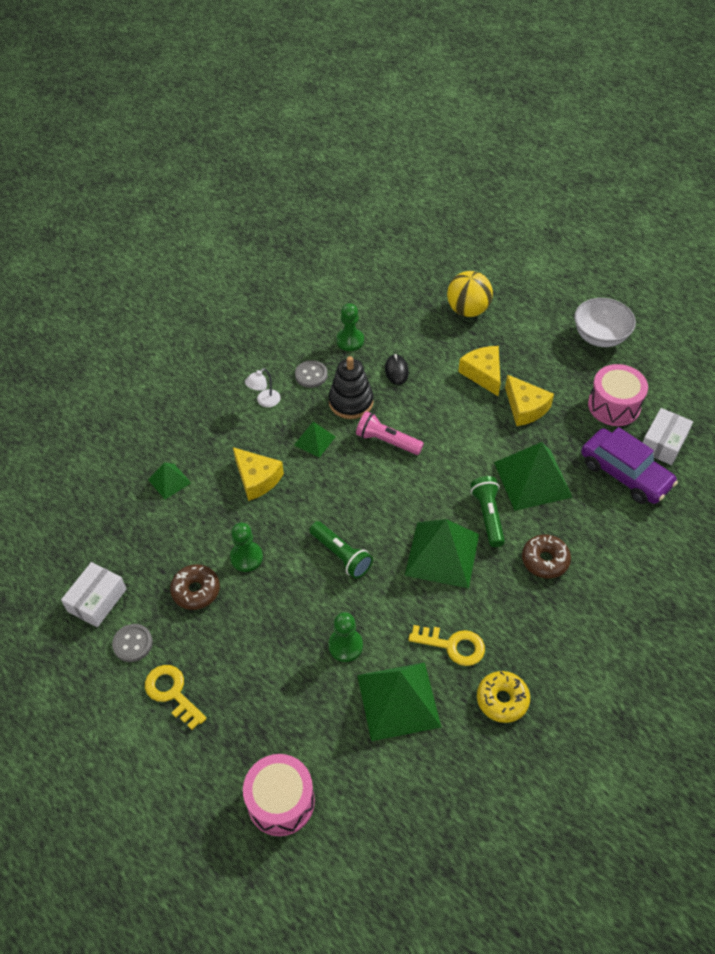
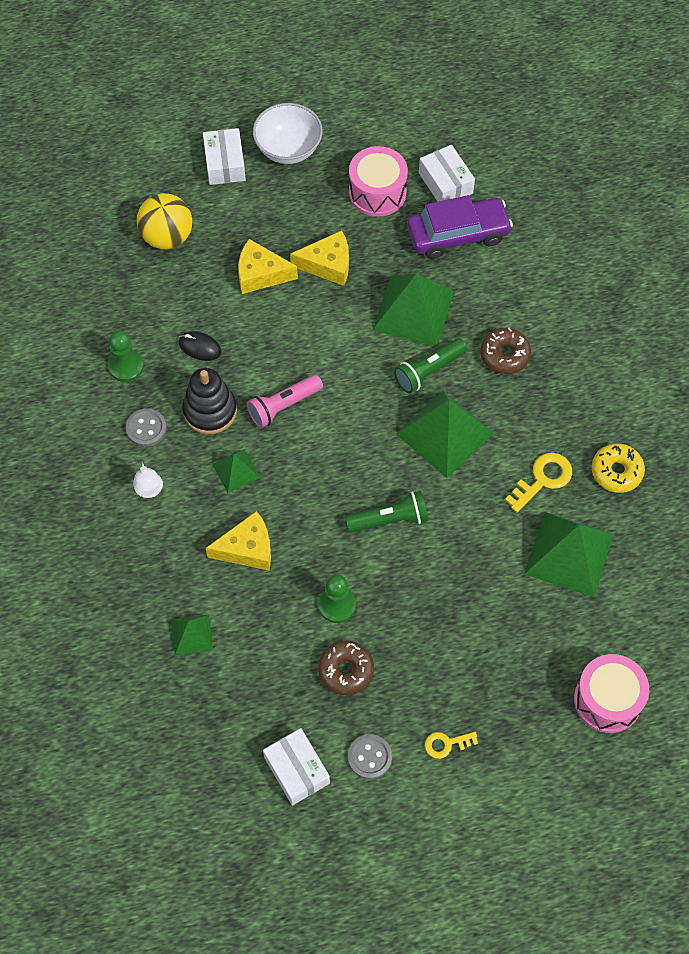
camera: 60 degrees left, 10 degrees up
(172, 693) = (446, 744): yellow key -> yellow key, size x0.63
(345, 646) = (489, 567): green pawn -> none
(488, 516) = (428, 371): green flashlight -> green flashlight turned 60 degrees counterclockwise
(553, 309) = (224, 164): none -> white box

